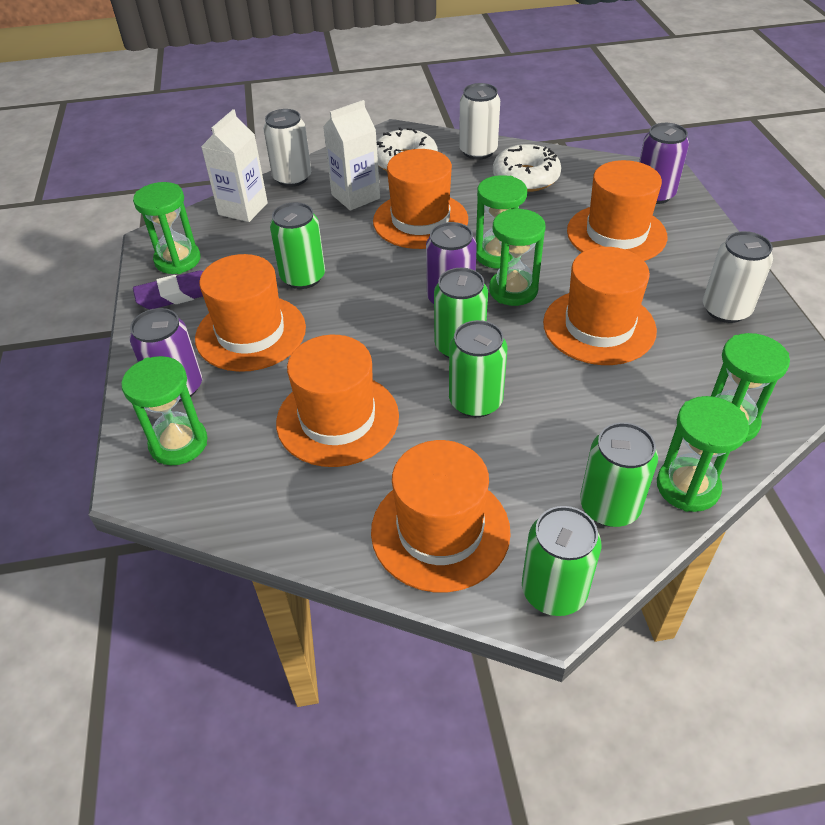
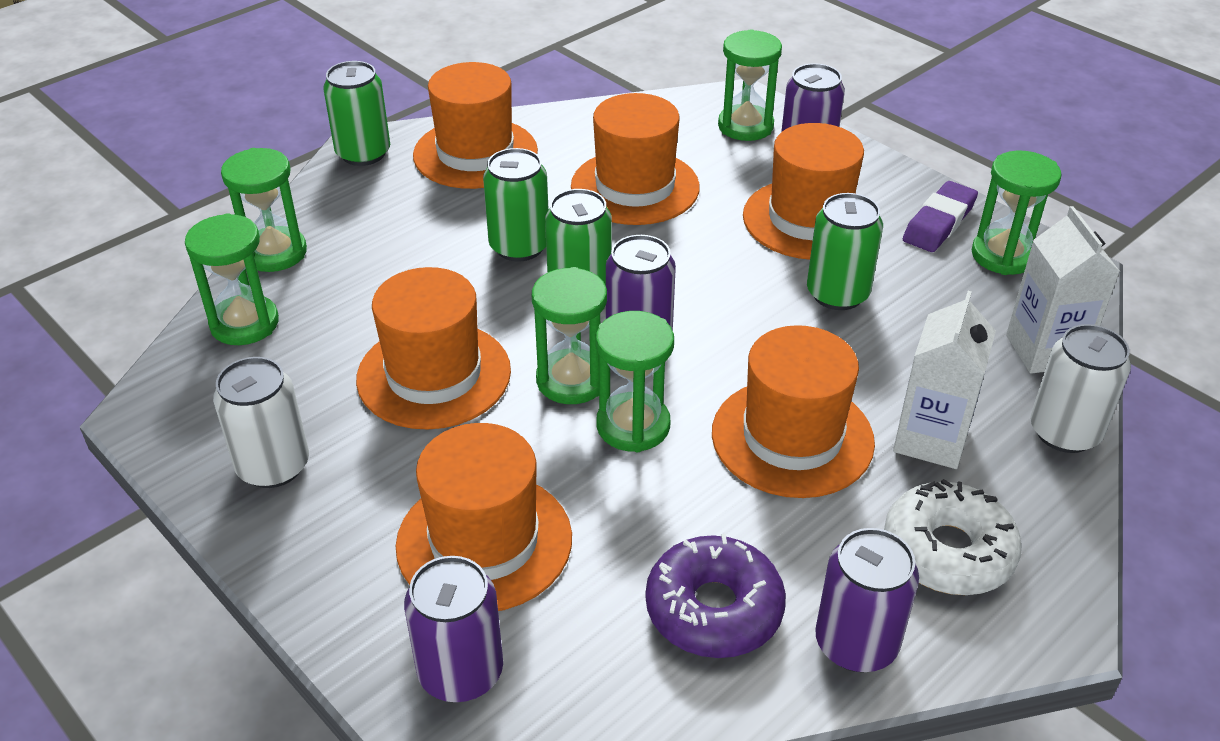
camera: 145 degrees right, 5 degrees down
(478, 151) = (856, 643): white can -> purple can
(525, 178) = (714, 609): white donut -> purple donut
(609, 506) = (342, 215): green can -> none

